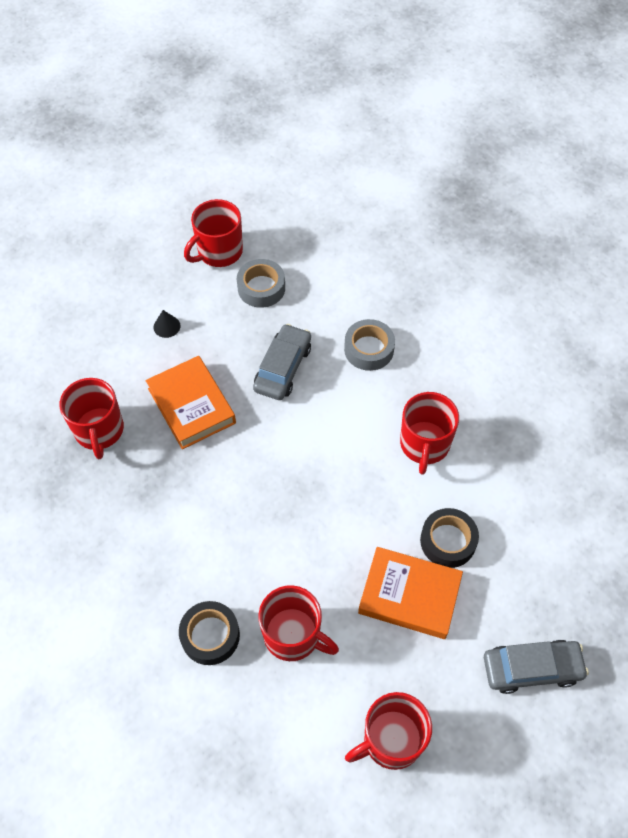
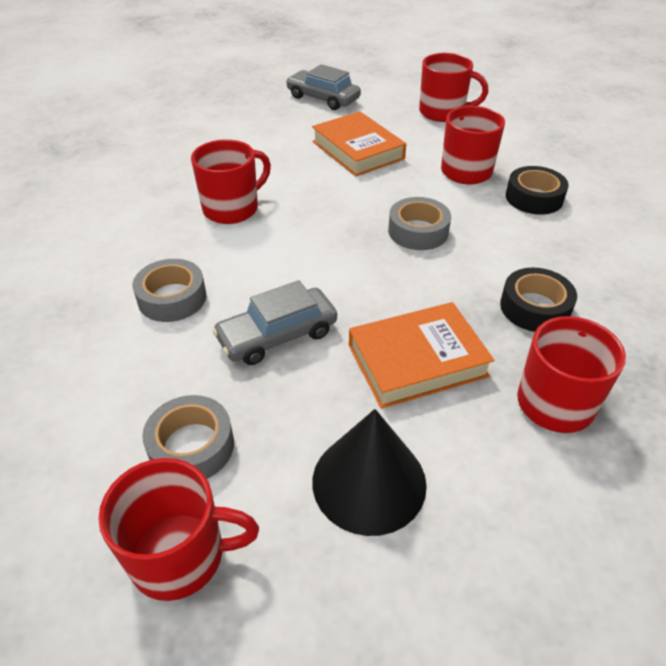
camera: 140 degrees left, 15 degrees down
(167, 326) = (369, 482): black cone -> black cone, size x2.35
(192, 405) = (417, 360): orange book -> orange book turned 60 degrees clockwise
(272, 519) = (418, 231): none -> grey tape
(448, 541) = (295, 158): black tape -> black tape (535, 308)

